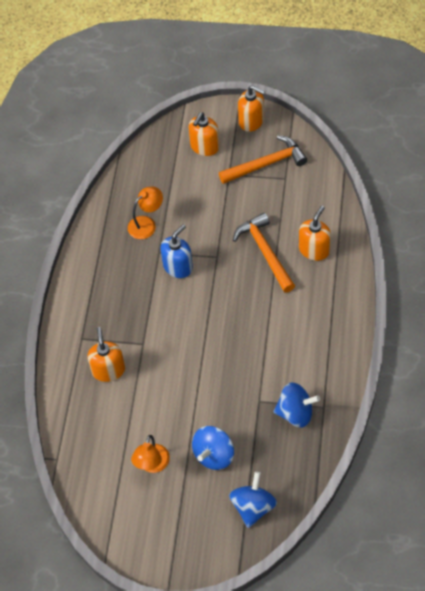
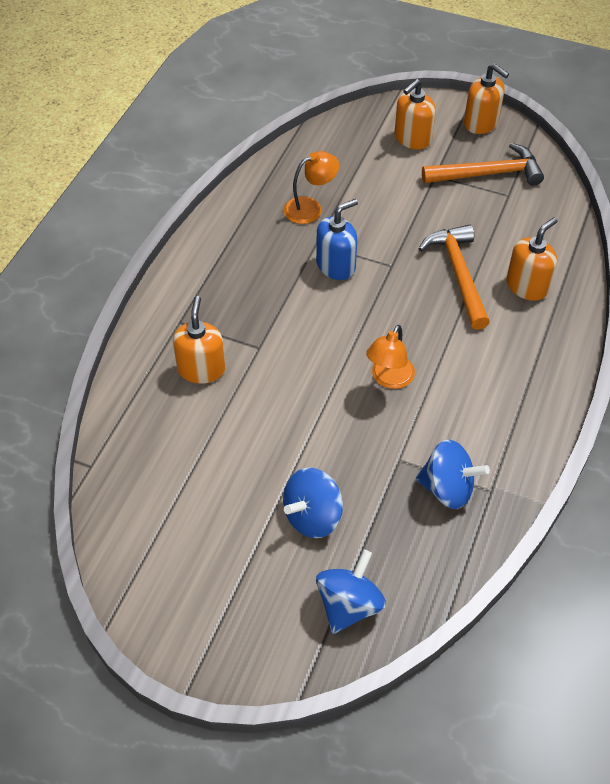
camera: 10 degrees right, 5 degrees down
(152, 465) = (220, 507): orange lamp -> orange lamp (389, 379)

